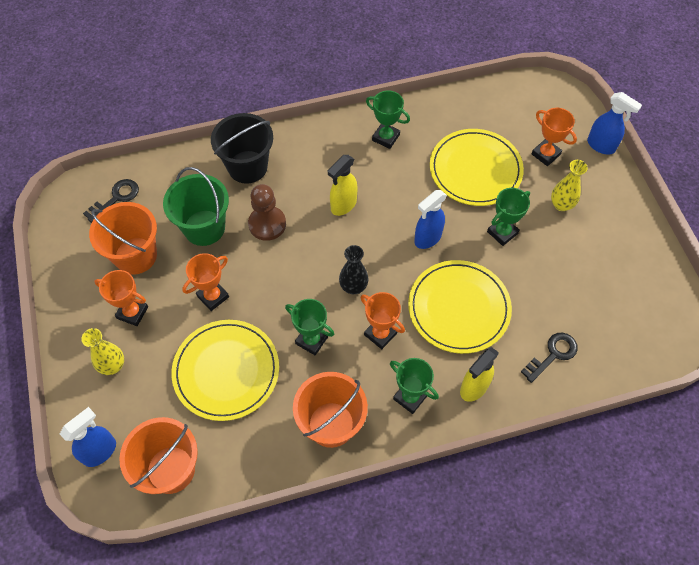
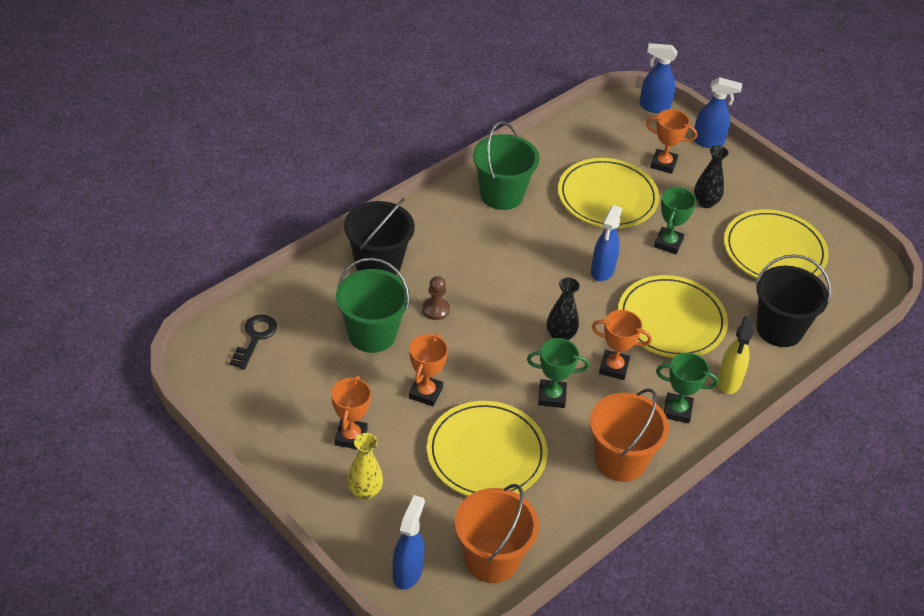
camera: 30 degrees left, 15 degrees down
(132, 312) = (351, 437): orange trophy -> orange trophy turned 75 degrees counterclockwise
(135, 256) = (316, 384): orange bucket -> none
(267, 224) = (435, 309): brown pawn -> brown pawn, size x0.64
(343, 205) = (501, 268): yellow spray bottle -> none
(386, 137) = (501, 195): green trophy -> green bucket
(553, 354) = (779, 329): black key -> black bucket
(561, 204) = (705, 202): yellow vase -> black vase
(571, 96) = (654, 107): none -> blue spray bottle
(596, 274) = (774, 251): none -> yellow plate

